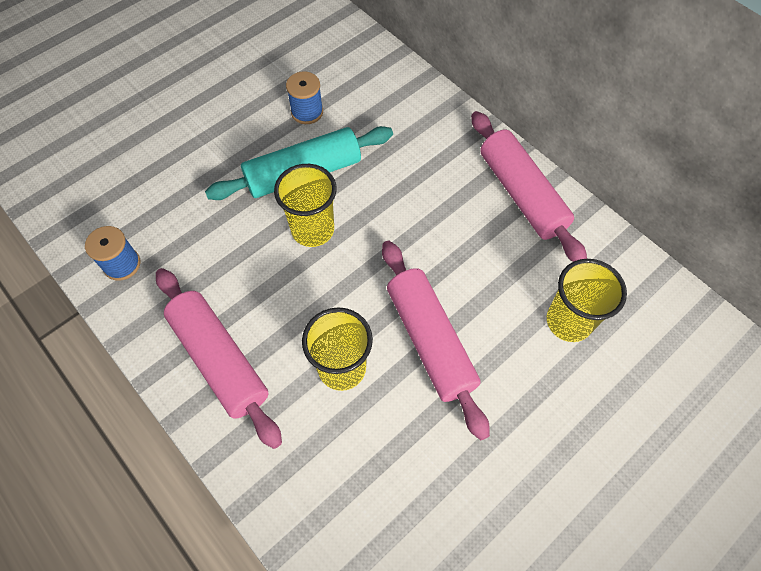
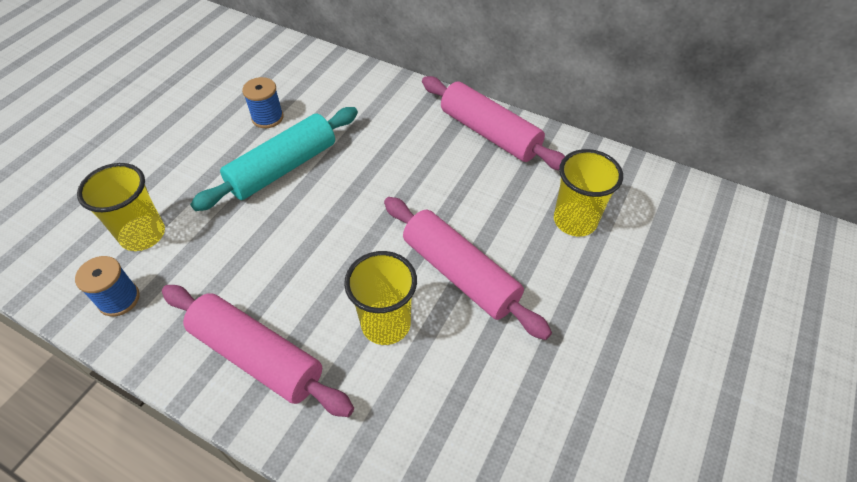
camera: 20 degrees left, 10 degrees down
(313, 230) = (310, 212): yellow cup -> yellow cup (143, 235)

